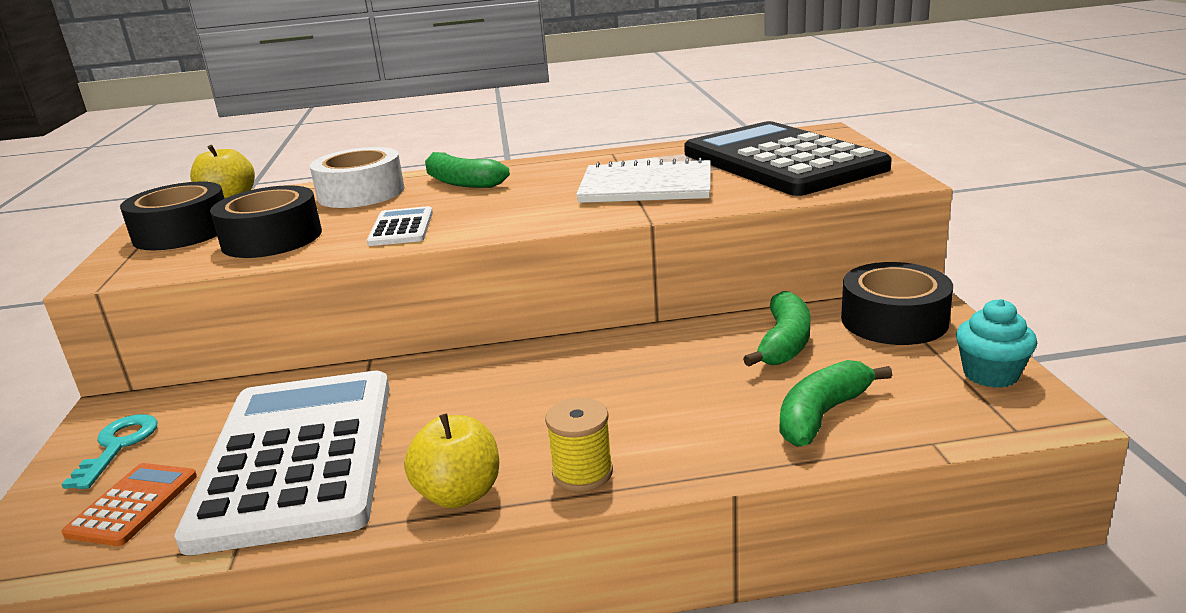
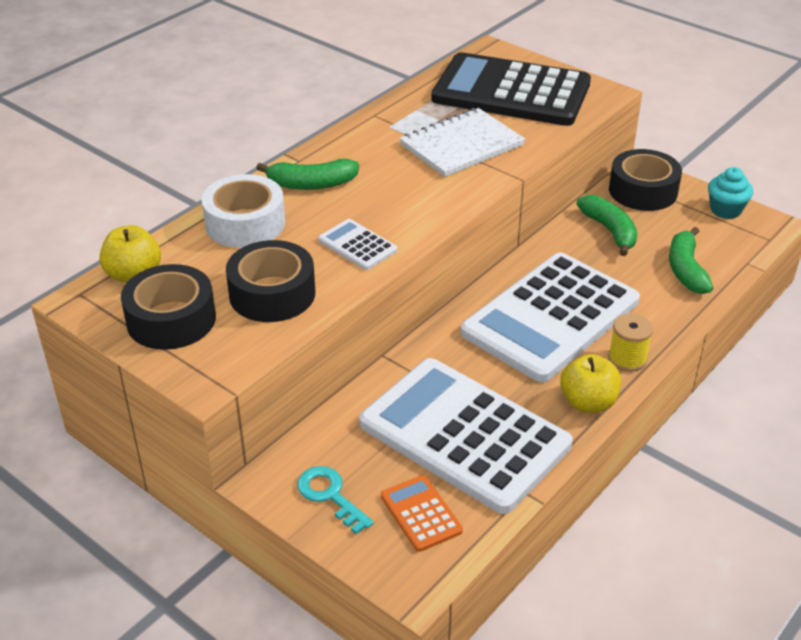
camera: 45 degrees left, 15 degrees up
(572, 394) = (550, 317): none -> white calculator

